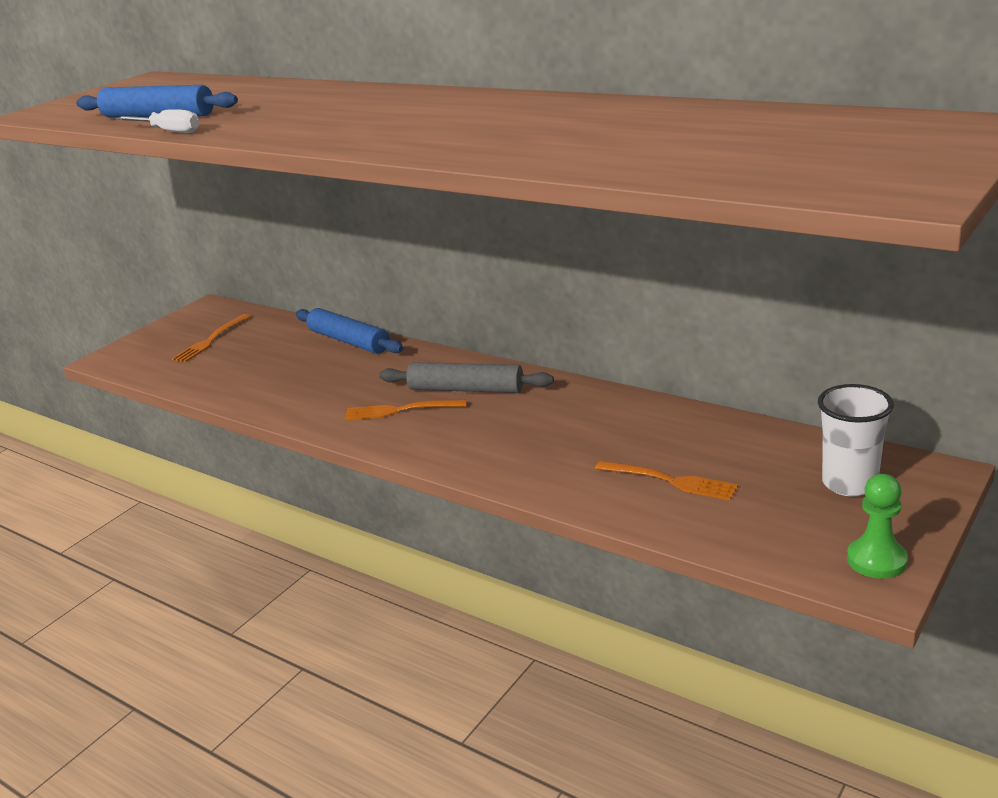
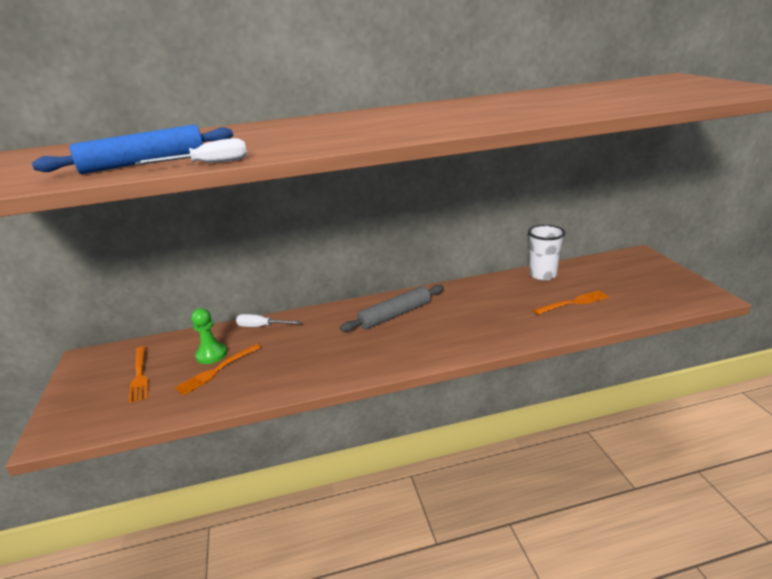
camera: 50 degrees left, 0 degrees up
(349, 341) = (262, 326): blue rolling pin -> white screwdriver
(400, 410) = (382, 342): orange fork -> orange fork (217, 370)
(849, 483) = (626, 271): white cup -> white cup (542, 275)
(876, 560) = (692, 290): green pawn -> green pawn (211, 354)

